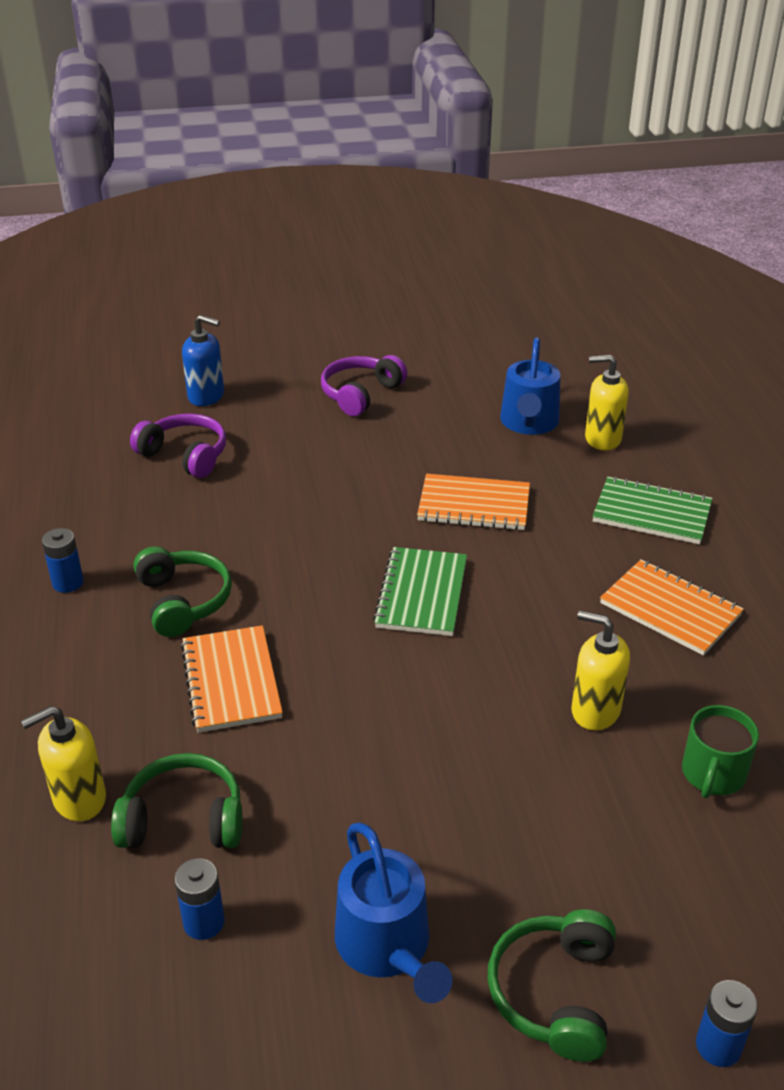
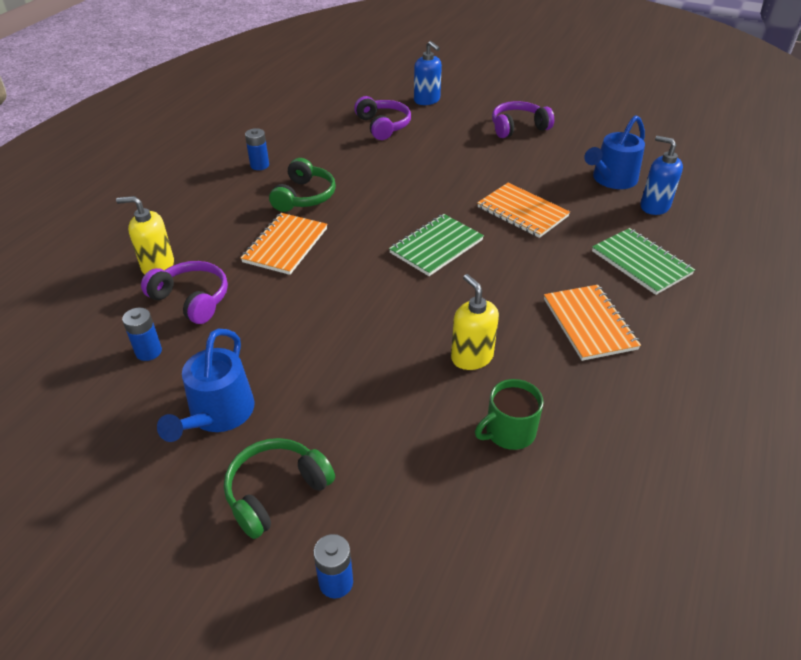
camera: 35 degrees right, 5 degrees up
(183, 819) = (191, 299): green headphones -> purple headphones
(602, 439) = (654, 206): yellow soap dispenser -> blue soap dispenser

